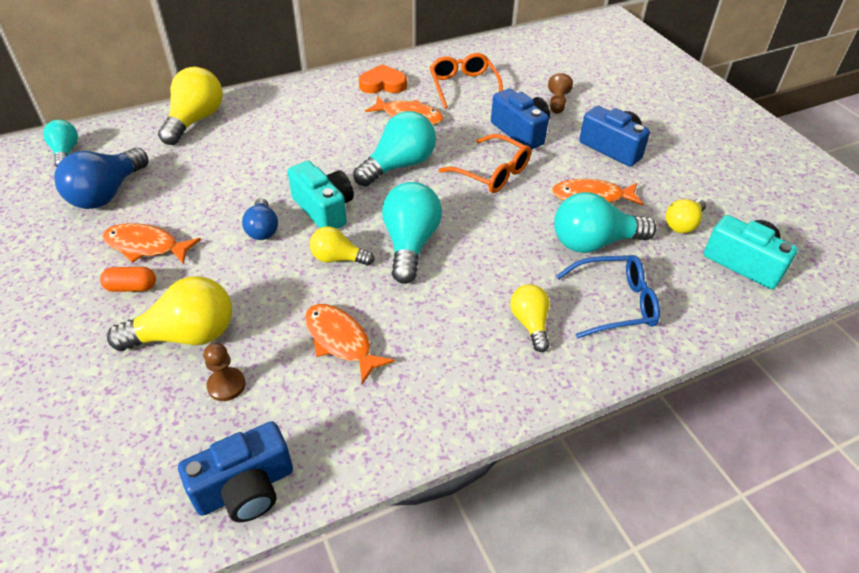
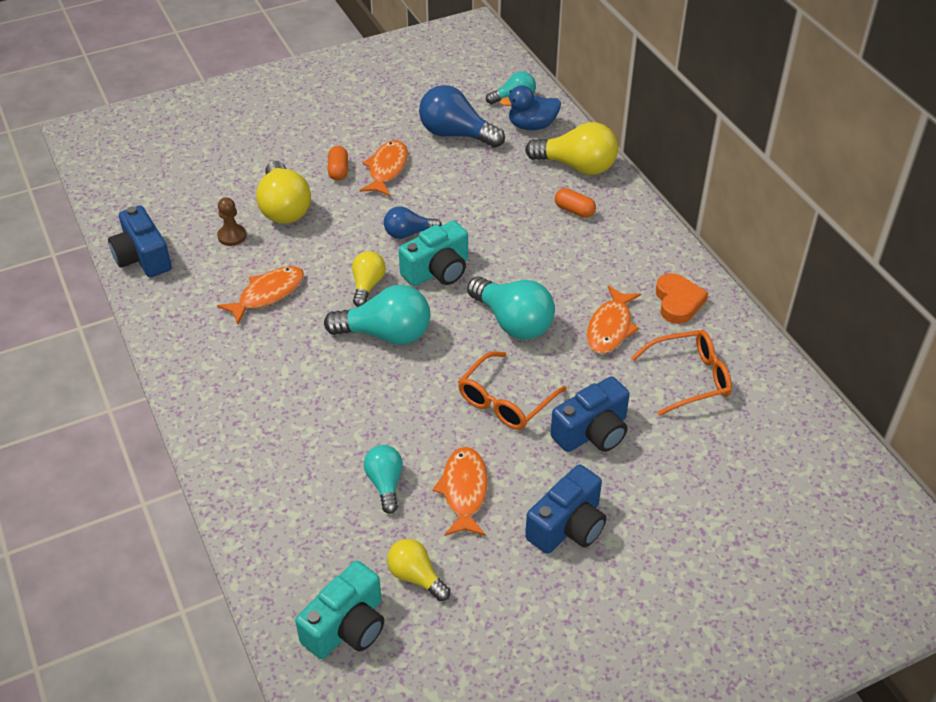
camera: 90 degrees right, 0 degrees up
(119, 143) = (532, 126): none -> blue duck
(259, 125) = (574, 210): none -> orange capsule
(530, 323) = (274, 420): yellow light bulb -> none
(557, 102) = (669, 476): brown pawn -> none
(594, 242) = (385, 484): turquoise light bulb -> turquoise light bulb, size x0.59
(615, 303) = (294, 491): blue glasses -> none

